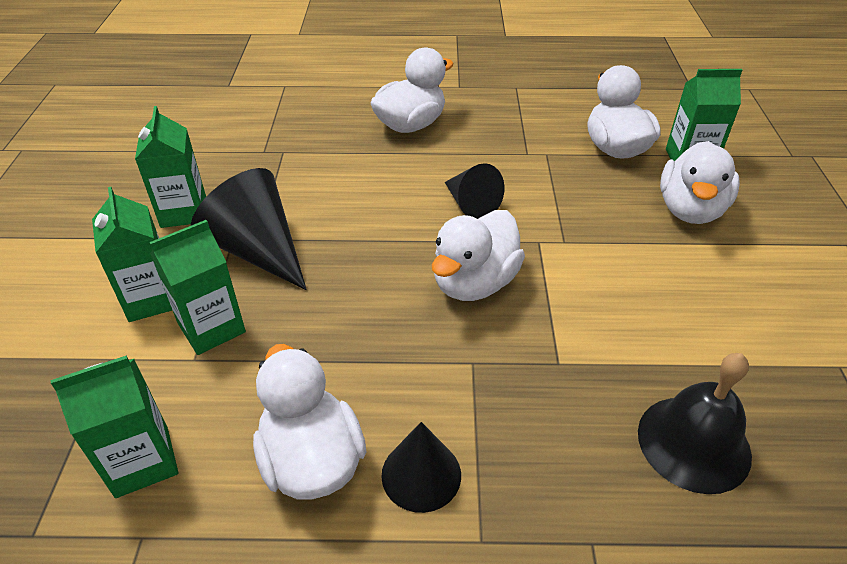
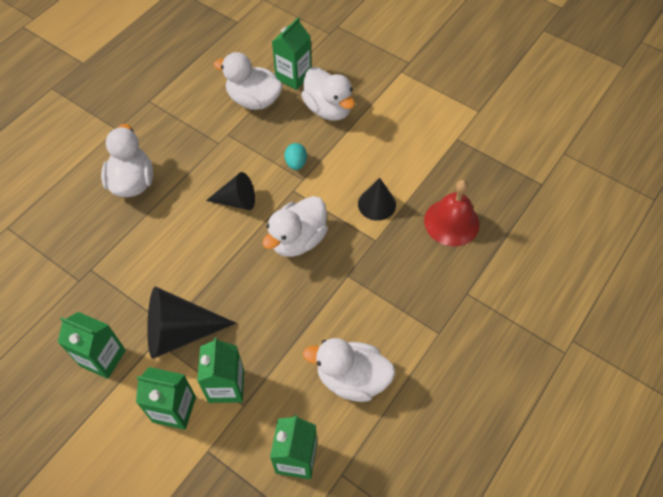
camera: 55 degrees left, 15 degrees up
(421, 474) = (392, 336): black cone -> black cone (377, 204)
(474, 283) = (298, 240): white duck -> white duck turned 60 degrees clockwise
(578, 224) = (296, 163): none -> turquoise egg
(693, 443) = (451, 222): black bell -> red bell

